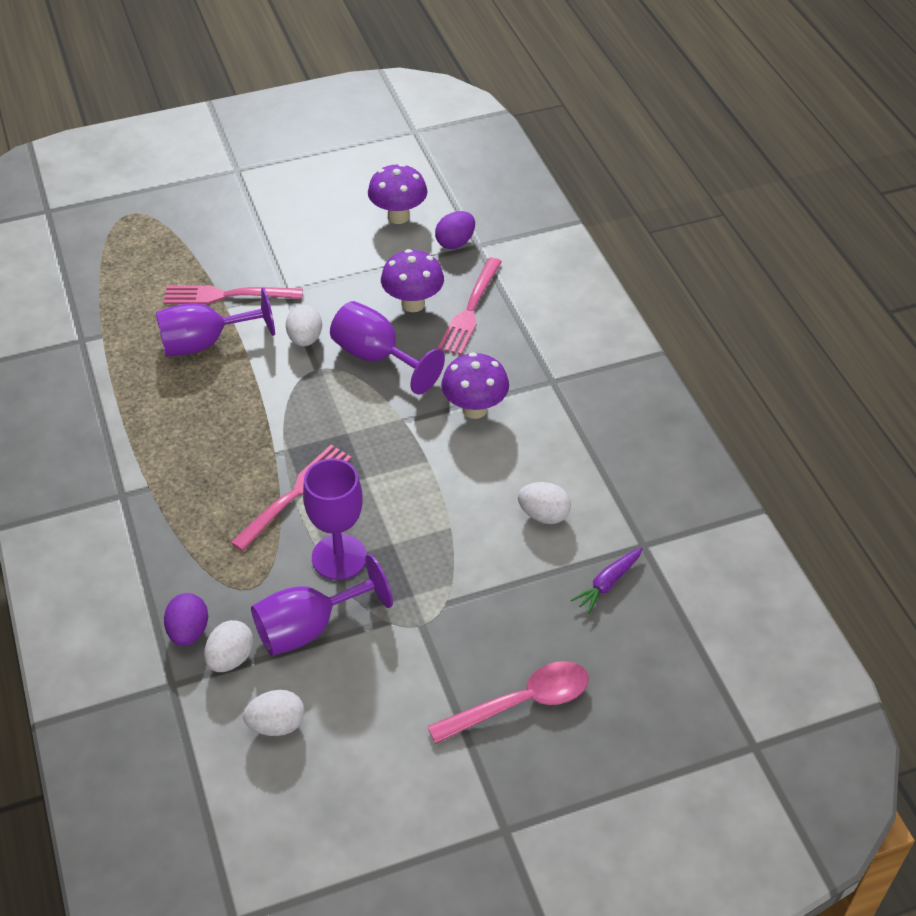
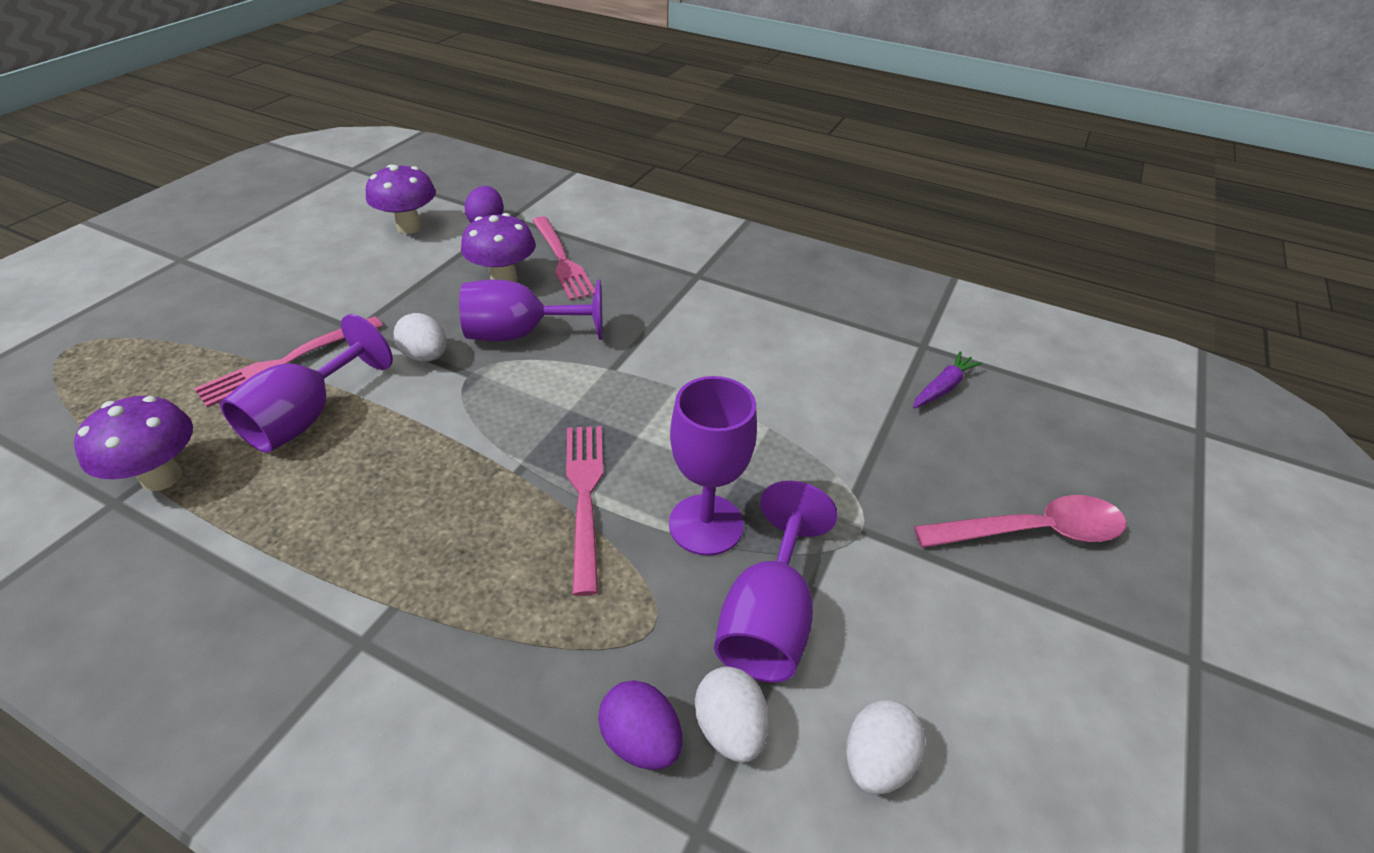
camera: 45 degrees left, 5 degrees down
(474, 409) = (662, 326): purple mushroom -> purple mushroom (162, 477)
(520, 703) = (1031, 531): pink spoon -> pink spoon turned 60 degrees clockwise
(543, 515) = (826, 370): white egg -> none
(608, 583) = (943, 387): purple carrot -> purple carrot turned 135 degrees counterclockwise

